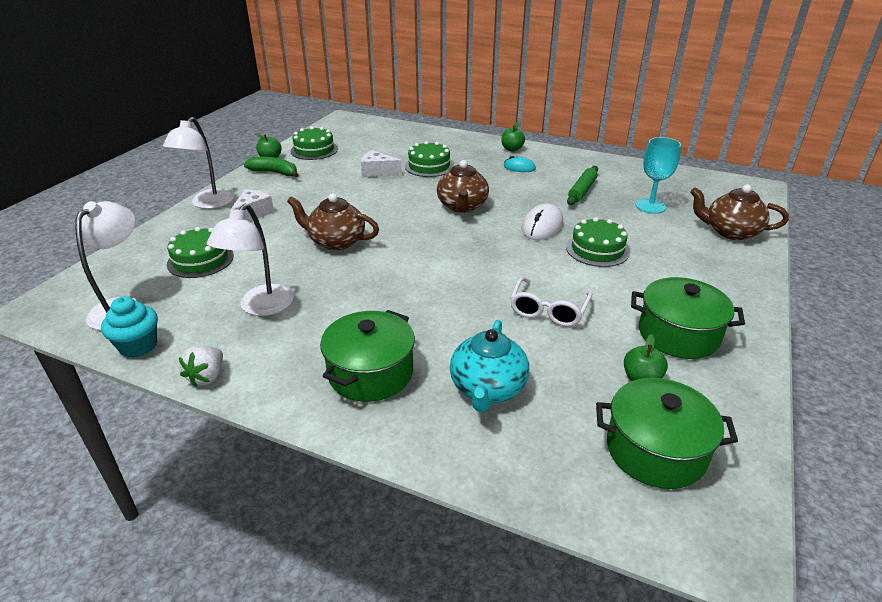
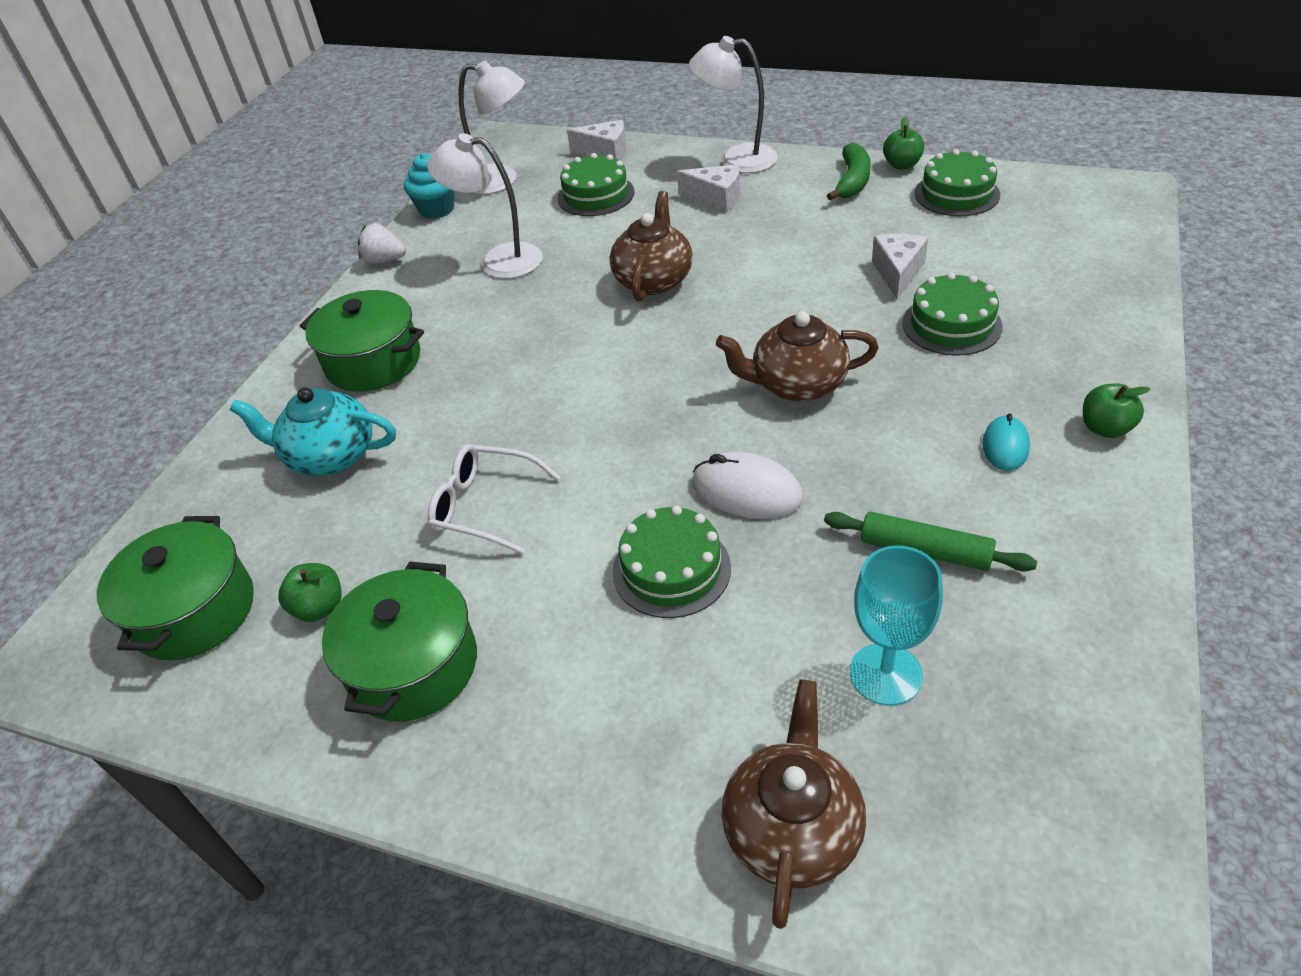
camera: 90 degrees right, 10 degrees up
(135, 253) = (605, 152): none -> white cheese

